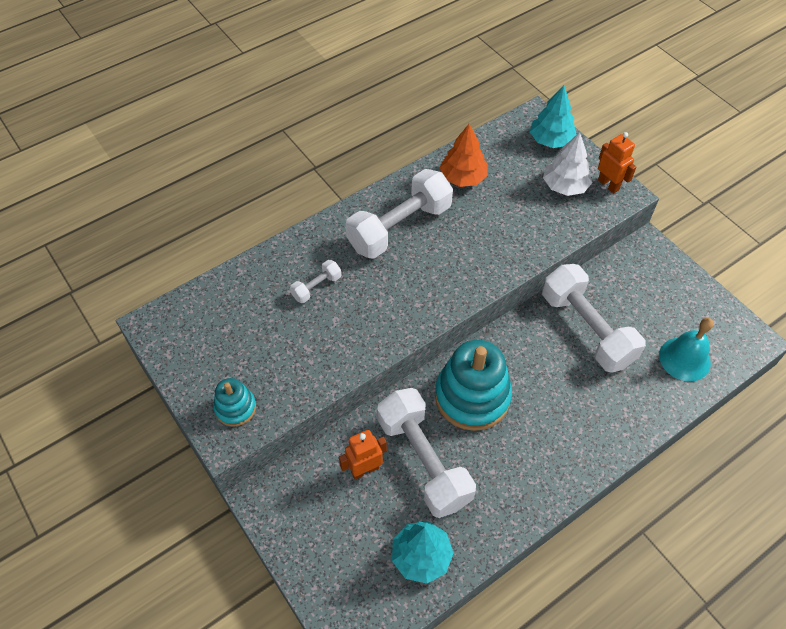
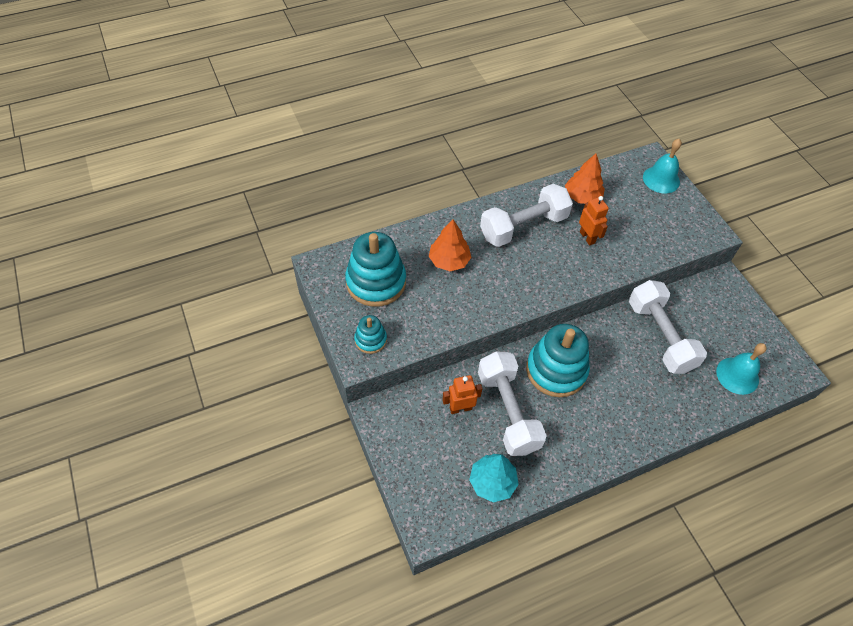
camera: 10 degrees right, 0 degrees up
(229, 332) = (376, 282): none -> turquoise stacking toy
(316, 287) = (449, 261): white dumbbell -> orange tree
(551, 140) = (661, 179): turquoise tree -> turquoise bell
(565, 186) = (665, 218): white tree -> none
(608, 185) = (702, 223): orange robot -> orange robot (587, 237)

